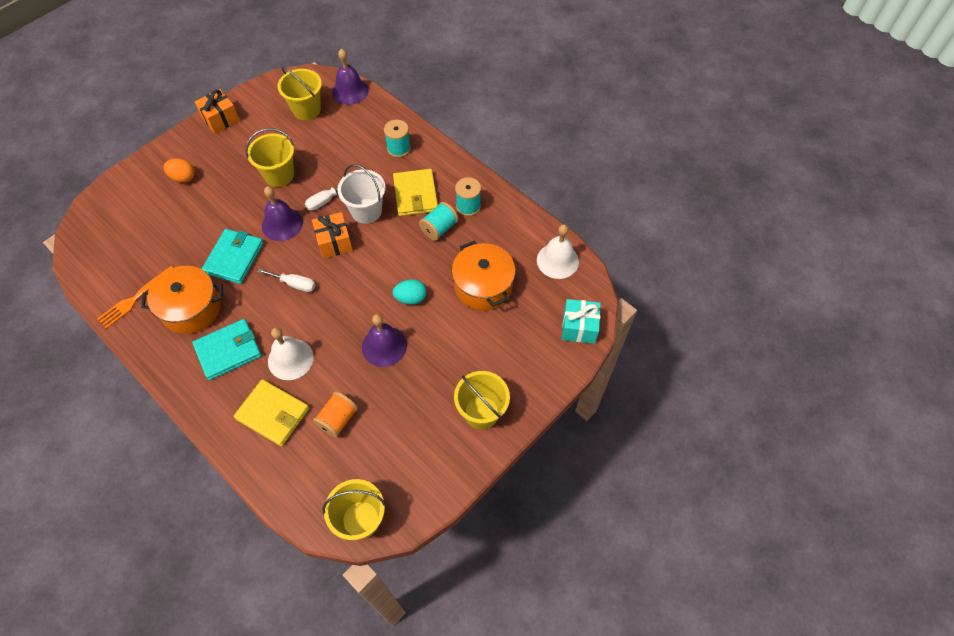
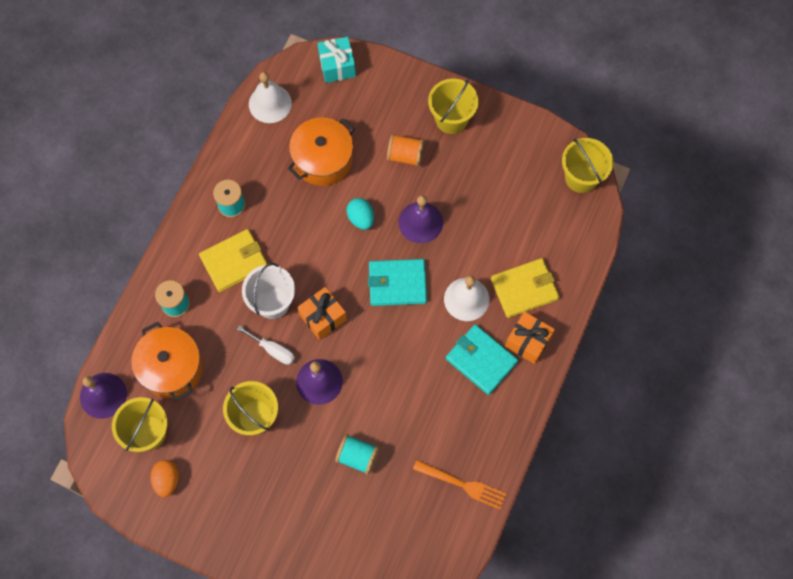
camera: 110 degrees left, 10 degrees up
(183, 177) = (295, 524): orange egg -> orange egg (167, 480)
(191, 308) = (451, 421): orange pot -> orange pot (171, 367)
(220, 119) = (195, 528): orange gift -> orange gift (528, 341)
(234, 258) = (378, 409): turquoise wallet -> turquoise wallet (397, 284)
(273, 414) = (524, 289): yellow wallet -> yellow wallet turned 60 degrees clockwise
(294, 284) = (386, 334): white screwdriver -> none
(338, 419) = (506, 231): orange spool -> orange spool (405, 155)
(439, 228) = (269, 223): turquoise spool -> turquoise spool (357, 457)

